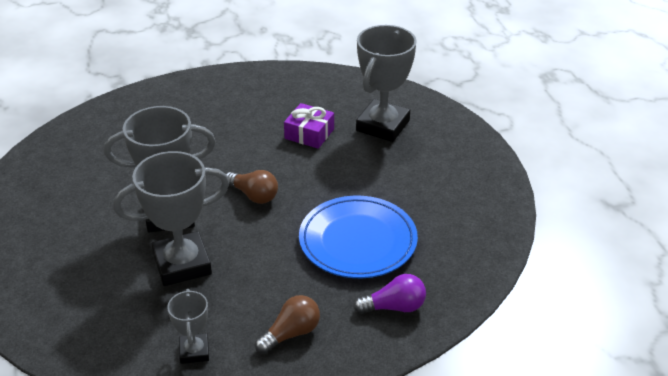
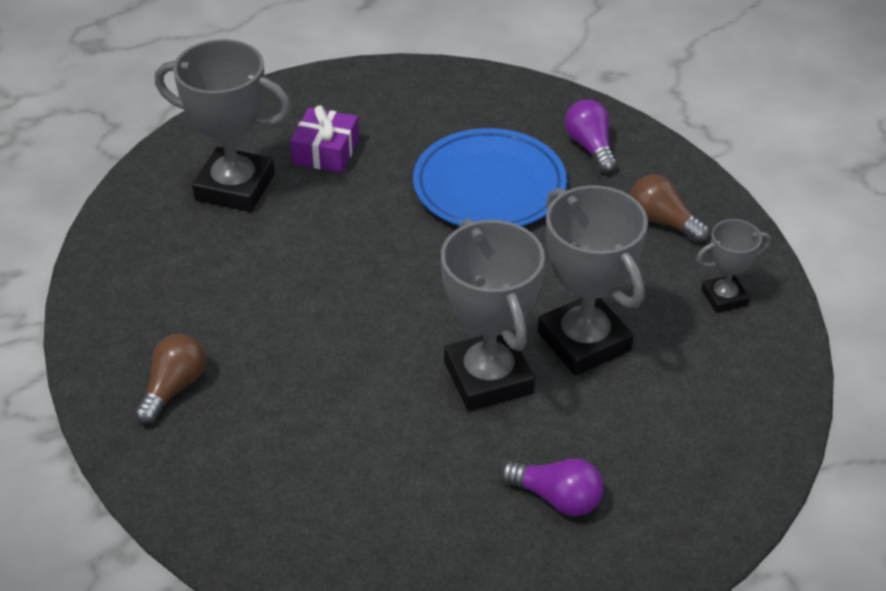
camera: 100 degrees left, 5 degrees up
(63, 230) = (556, 498): none -> purple light bulb
(253, 195) = (423, 296): brown light bulb -> brown light bulb (173, 388)
(309, 134) = (265, 260): purple gift -> purple gift (326, 151)

